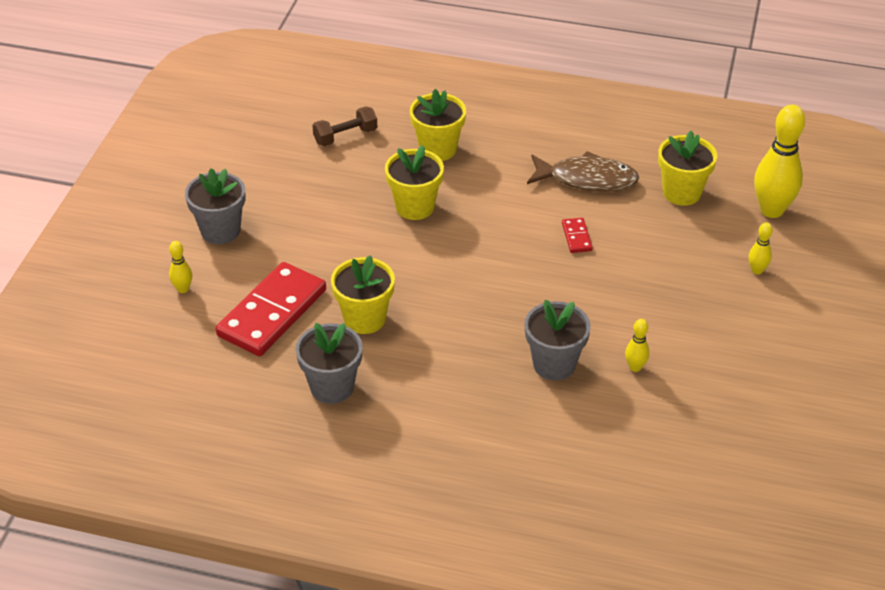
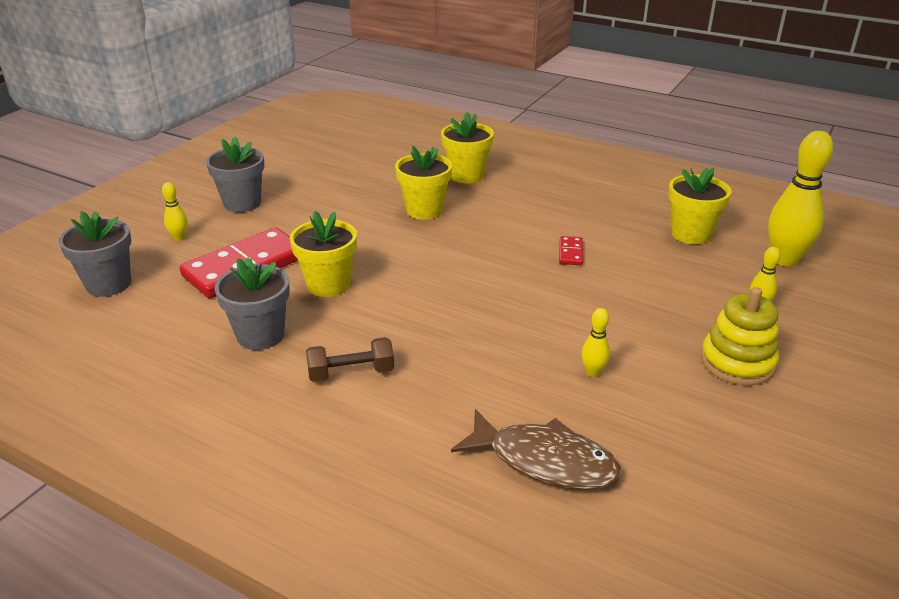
camera: 15 degrees right, 10 degrees down
(345, 136) = (390, 158): brown dumbbell -> brown dumbbell (351, 373)
(554, 364) = (502, 354): grey flower pot -> grey flower pot (108, 284)
(587, 179) = (598, 212): brown fish -> brown fish (544, 461)
(749, 333) = (737, 362): none -> yellow stacking toy

